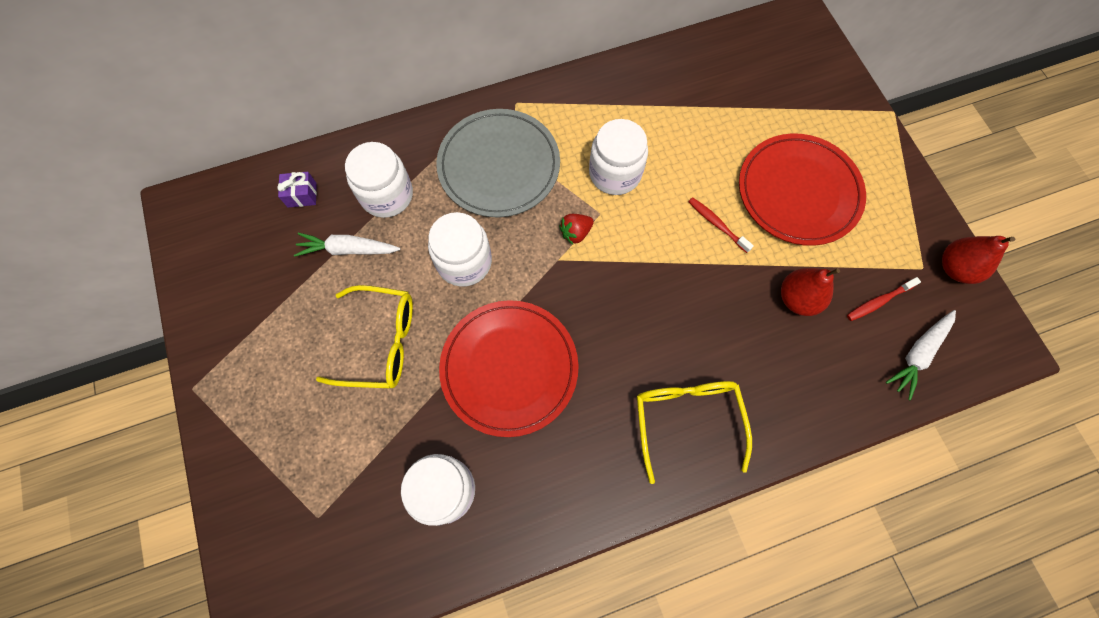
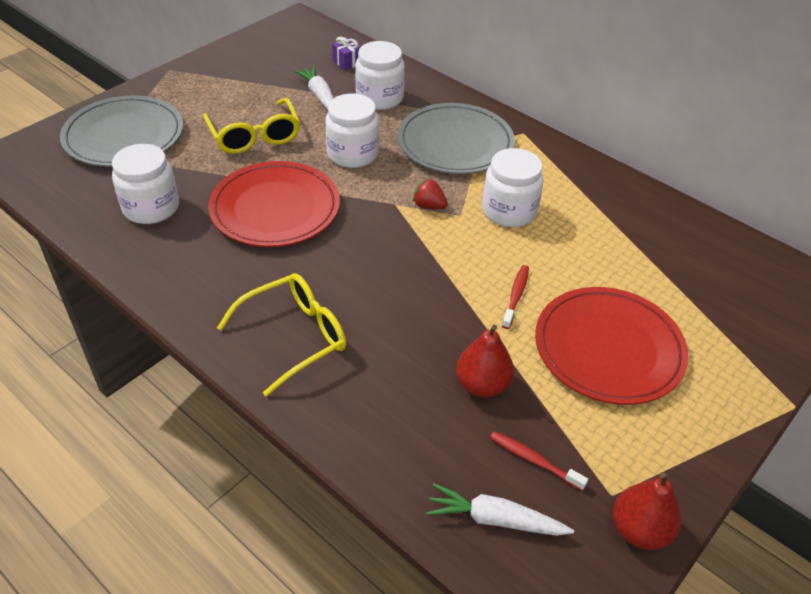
camera: 60 degrees right, 25 degrees down
(298, 481) = (124, 136): none -> grey plate

